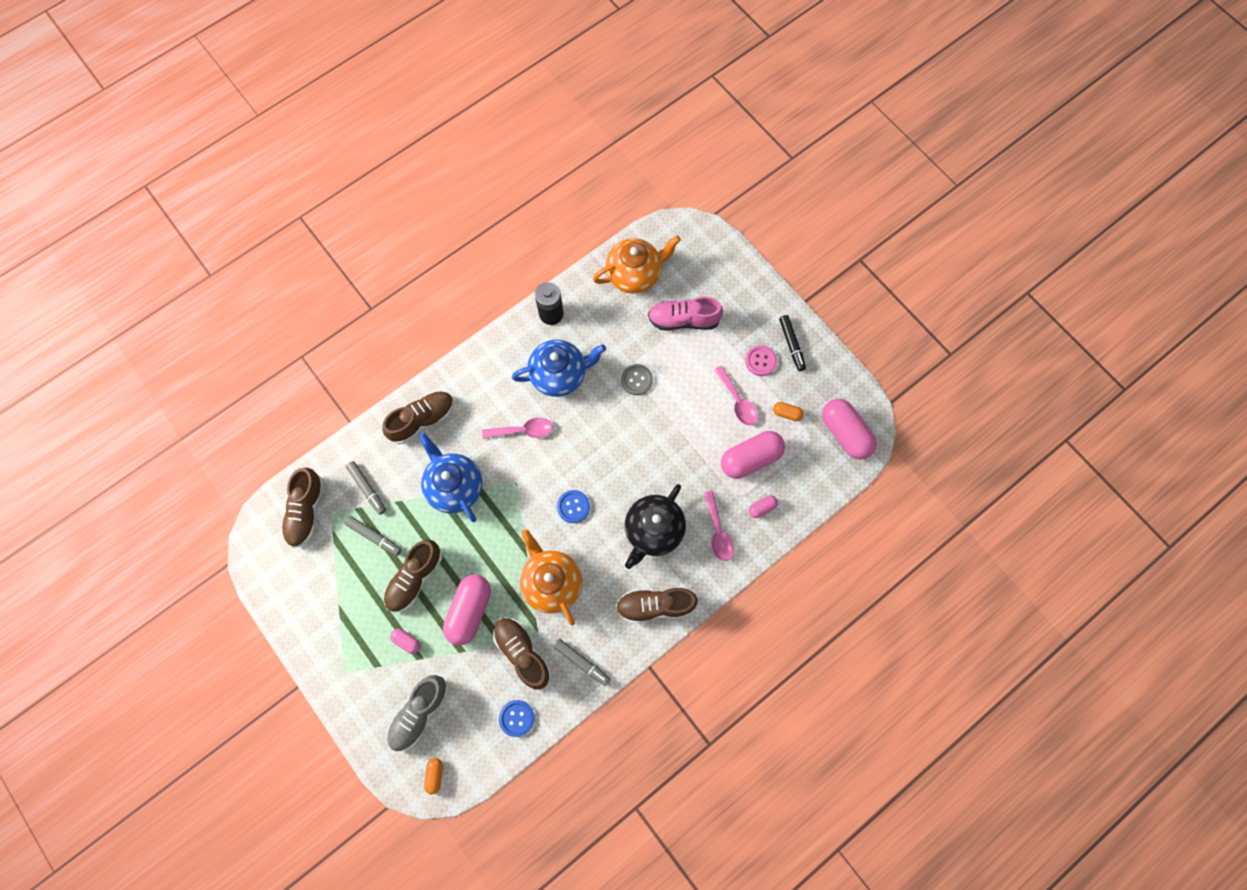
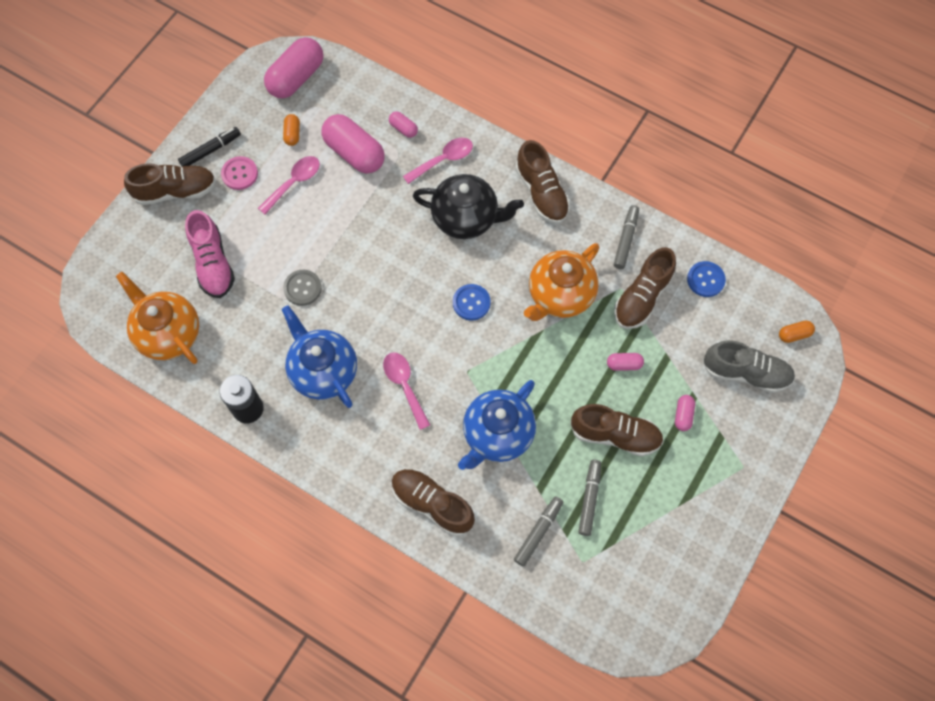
camera: 110 degrees left, 5 degrees down
(306, 511) = (593, 592): brown shoe -> brown shoe (176, 191)
(470, 611) = (624, 364): pink capsule -> pink capsule, size x0.46

